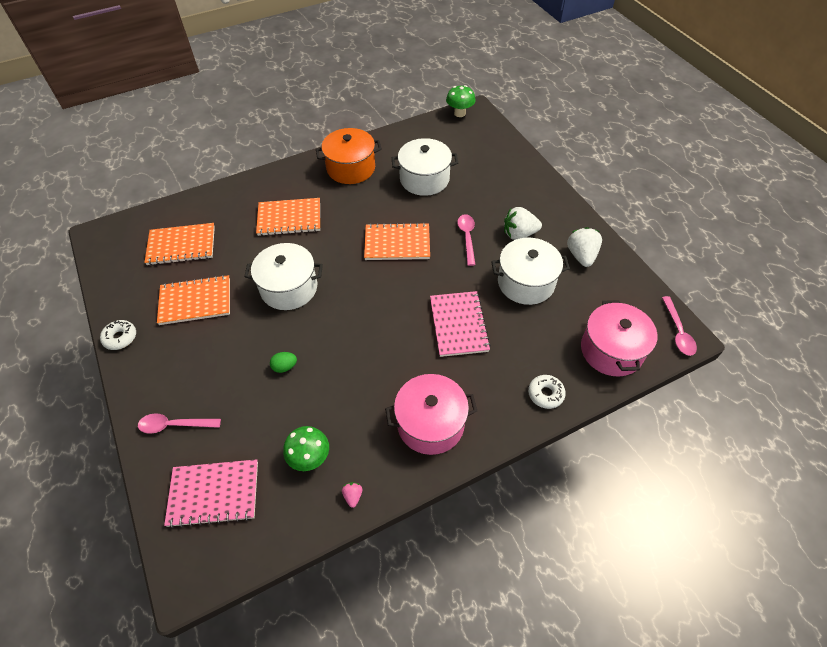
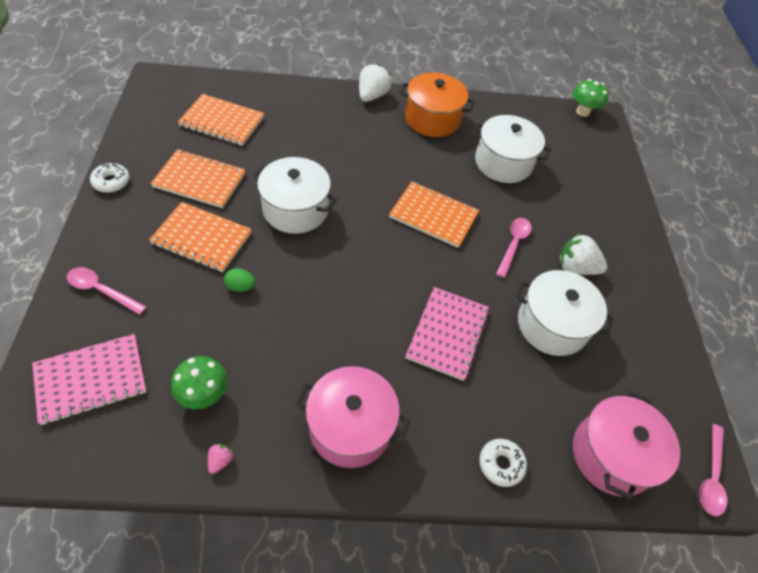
camera: 20 degrees right, 0 degrees up
(214, 493) = (91, 379): pink notebook -> pink notebook turned 45 degrees counterclockwise
(289, 218) = (339, 141): orange notebook -> orange notebook (202, 238)
(581, 256) = (636, 326): white strawberry -> white strawberry (372, 96)

